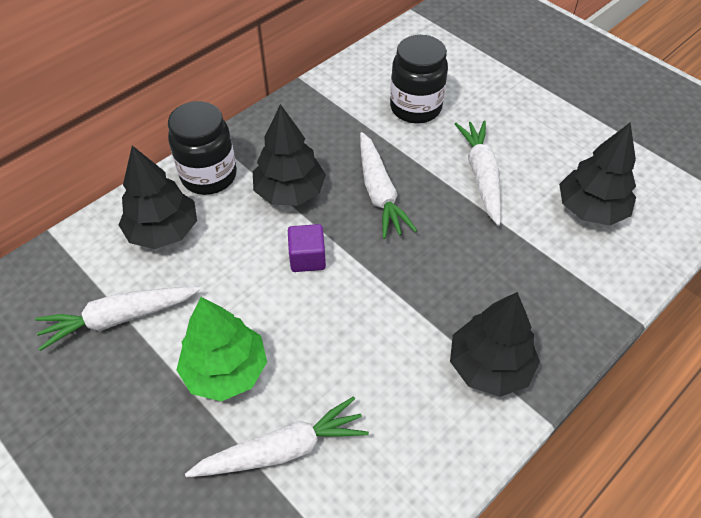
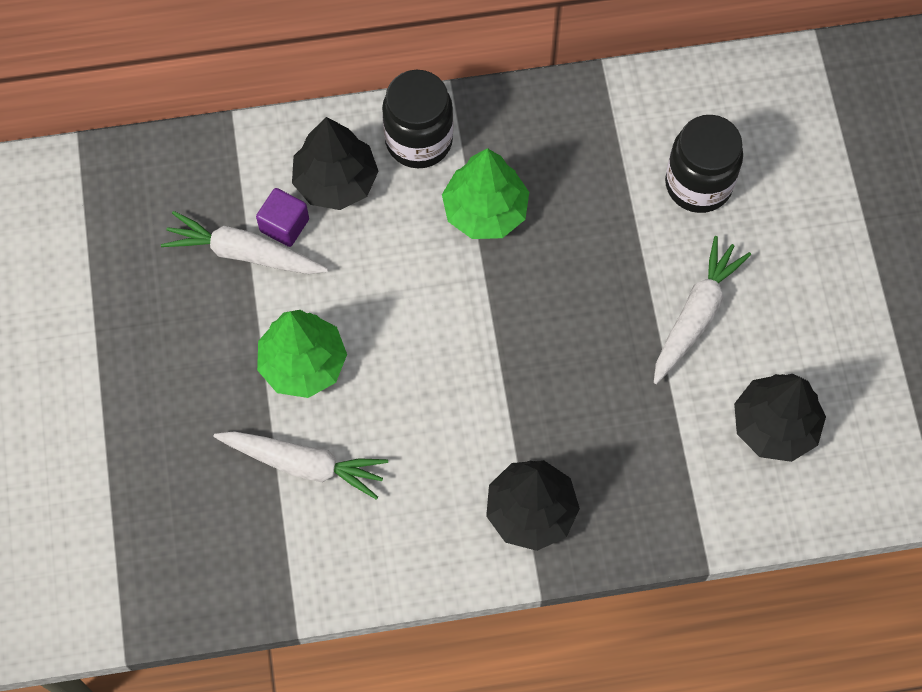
camera: 35 degrees right, 15 degrees up
(290, 192) = (485, 211): black tree -> green tree
(307, 258) = (449, 298): purple cube -> purple cube (284, 225)
(379, 192) = (574, 268): white carrot -> none

